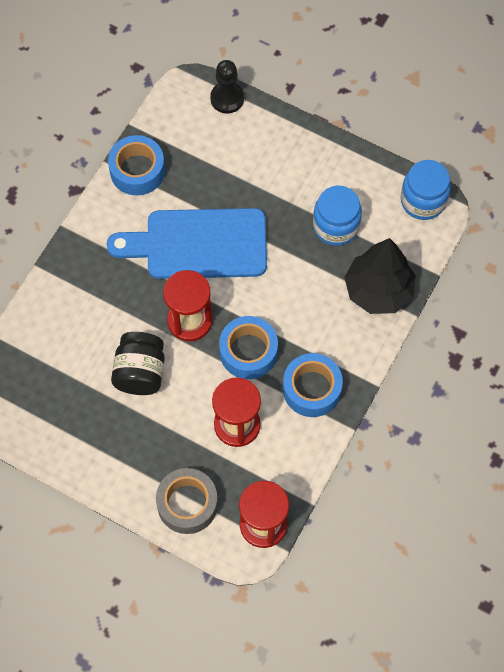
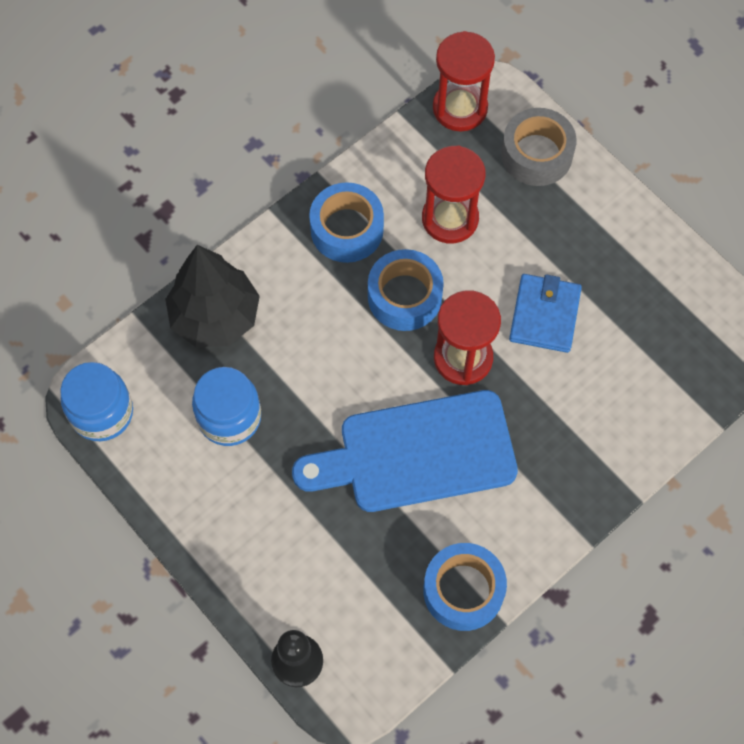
camera: 160 degrees left, 0 degrees up
(140, 372) = (544, 315): black jar -> blue wallet
(198, 244) = (417, 454): blue cutting board -> blue cutting board turned 150 degrees clockwise

